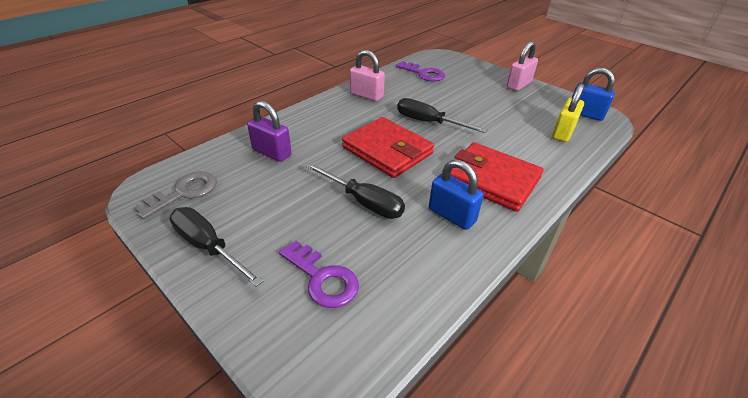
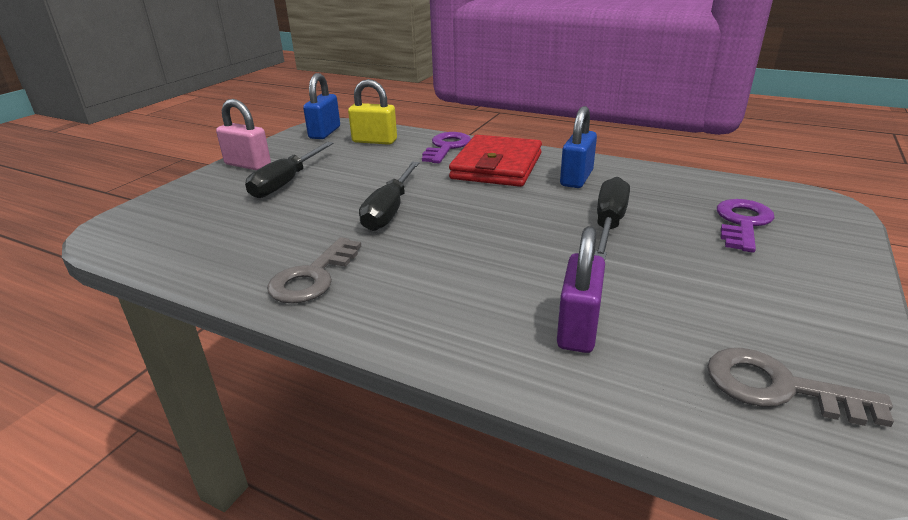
camera: 105 degrees left, 10 degrees down
(208, 247) = (819, 308): black screwdriver -> black screwdriver (286, 182)
(366, 95) = (313, 277): pink padlock -> grey key
(387, 150) = (486, 228): red wallet -> none
(423, 74) = (205, 235): purple key -> purple key (447, 147)

